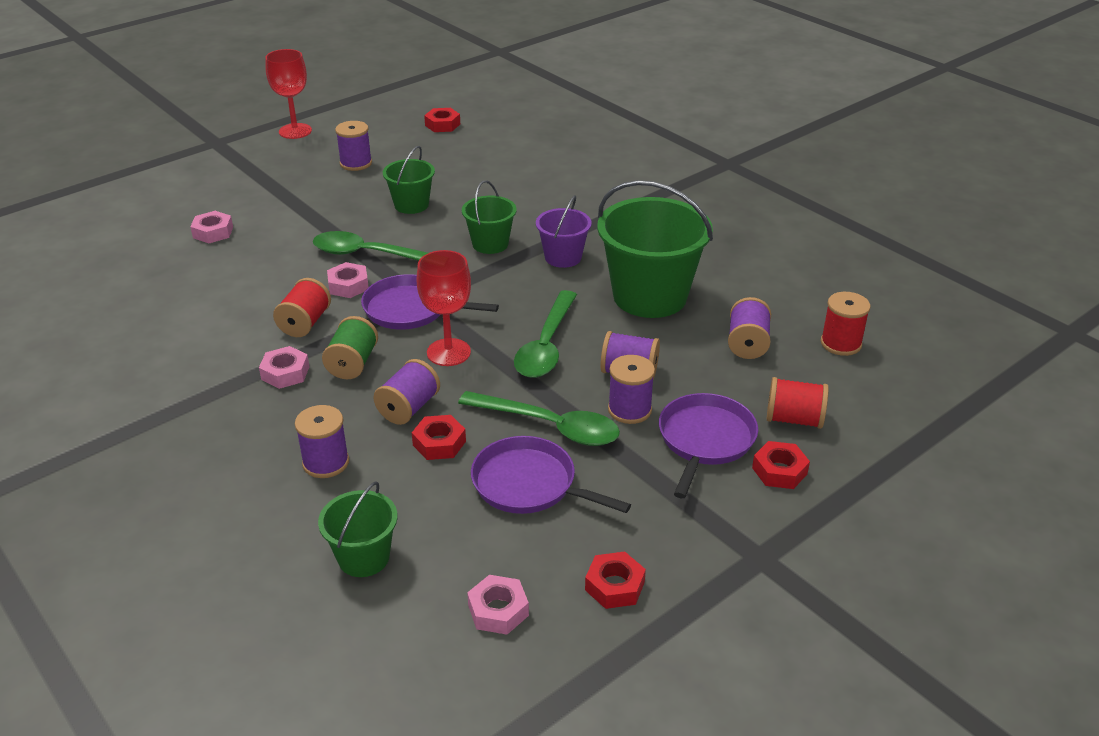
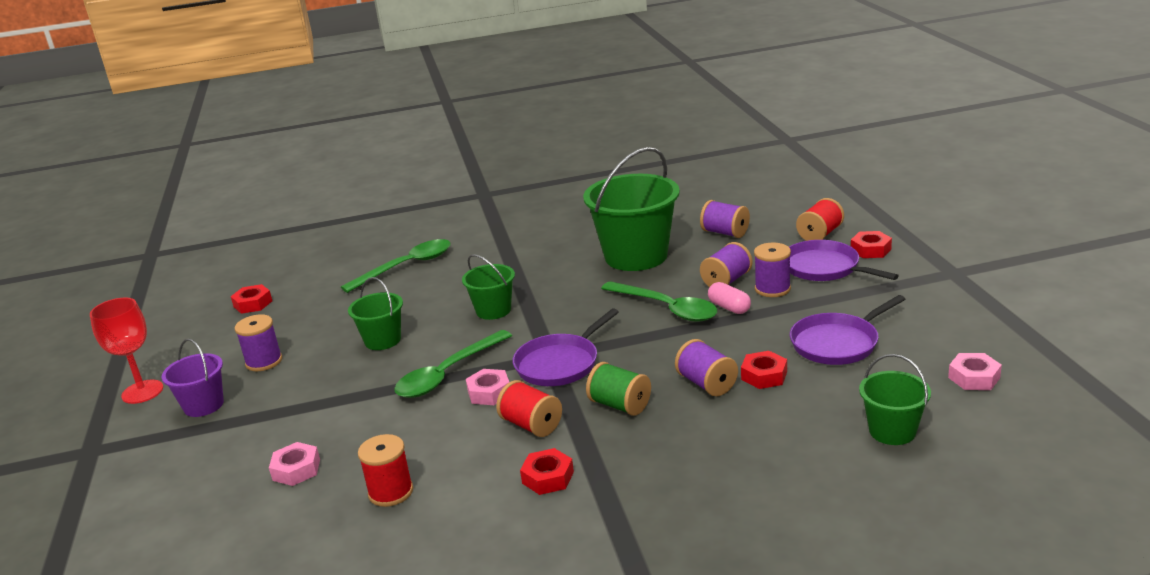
camera: 60 degrees left, 10 degrees down
(285, 373) = (606, 445): pink nut -> none
(326, 462) = (757, 436): purple spool -> none
(448, 352) = (641, 354): red goblet -> none
(550, 426) = (772, 323): green spoon -> green spoon (407, 266)
(563, 257) = (548, 281): purple bucket -> purple bucket (203, 405)
(570, 387) = (729, 307): none -> pink capsule
(614, 586) = (963, 328): red nut -> red nut (548, 477)
(841, 343) = (748, 203): red spool -> red spool (391, 492)

